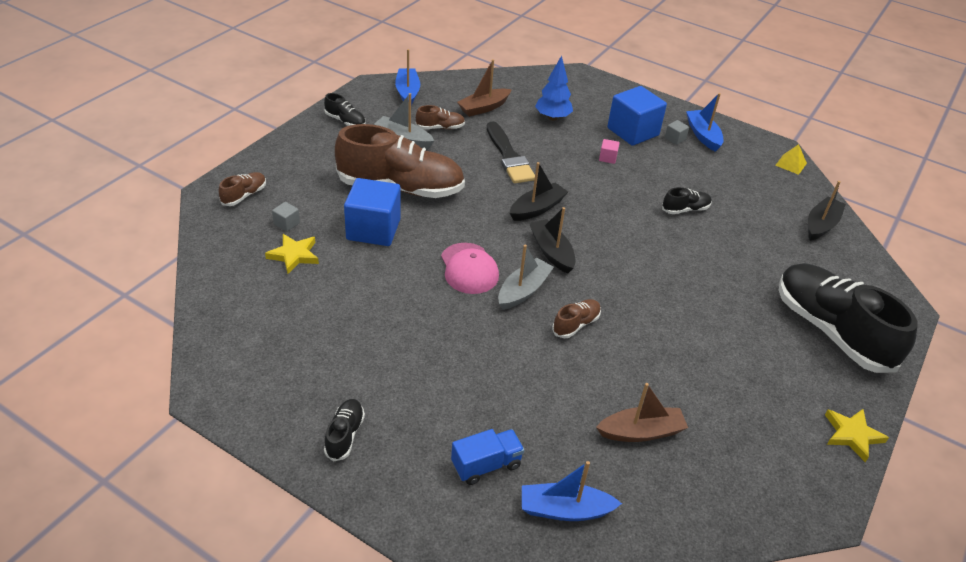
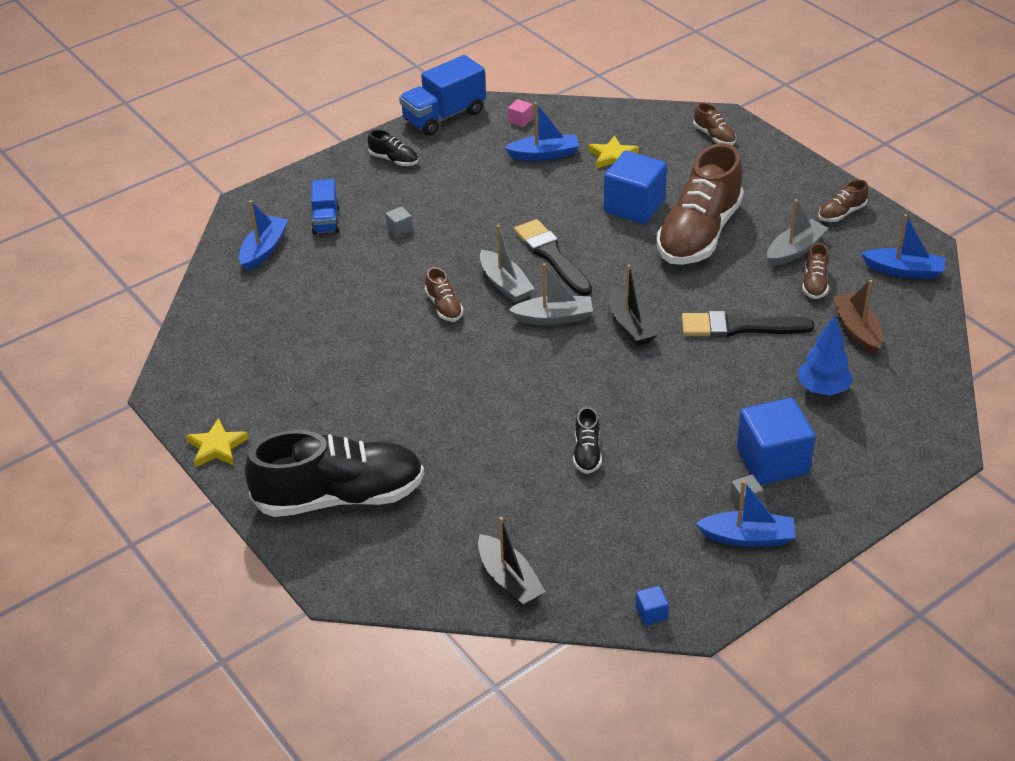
camera: 115 degrees right, 0 degrees up
(238, 411) = (444, 116): none -> blue truck
(286, 223) = (661, 156): grey cube -> grey cube (399, 229)
(302, 305) = (544, 154): none -> blue boat
(345, 121) = (841, 213): black shoe -> brown shoe
(469, 268) = (551, 256): pink cap -> black brush
(551, 252) = (553, 318): black boat -> grey boat
(607, 158) = (715, 415): pink cube -> pink cube (520, 120)
(641, 432) = (304, 311): brown boat -> none
(791, 164) = (651, 613): yellow pyramid -> blue cube

